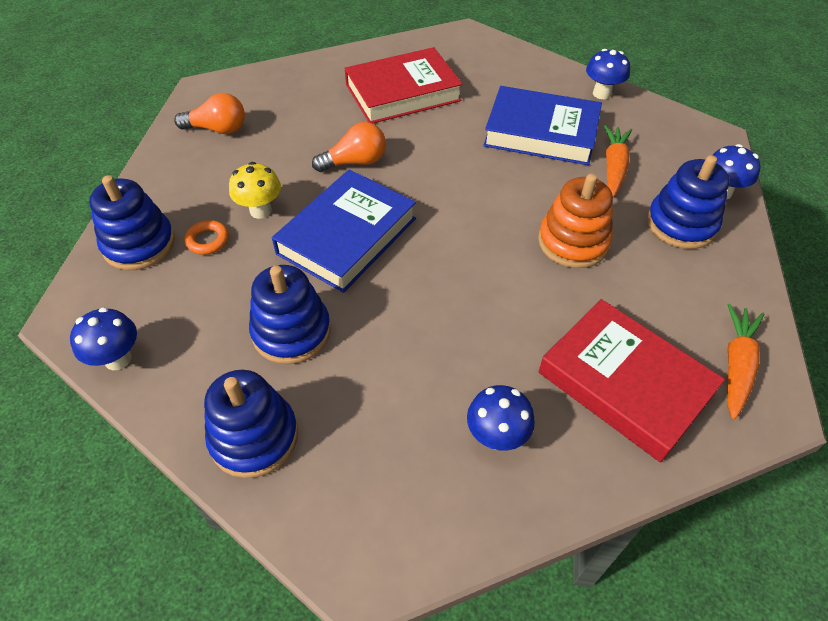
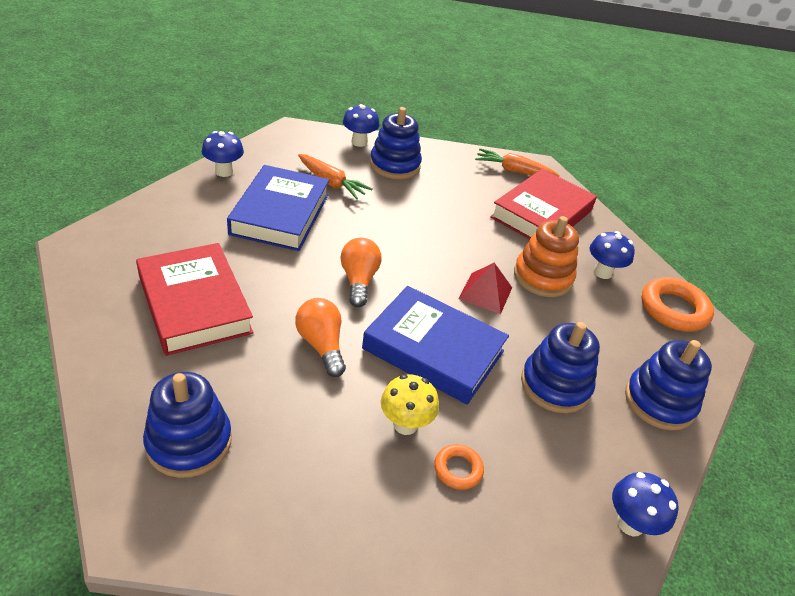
camera: 100 degrees left, 10 degrees down
(139, 244) = (475, 543): blue stacking toy -> blue stacking toy (189, 442)
(218, 129) = (246, 492): orange light bulb -> orange light bulb (359, 280)
(422, 521) = (673, 309): none -> orange ring
(436, 289) = (485, 293): none -> red pyramid
(573, 242) = (420, 216): orange stacking toy -> orange stacking toy (542, 277)
(614, 167) = (331, 183): orange carrot -> orange carrot turned 150 degrees counterclockwise

